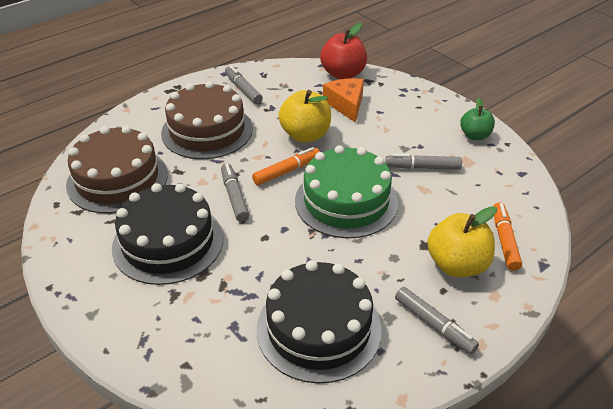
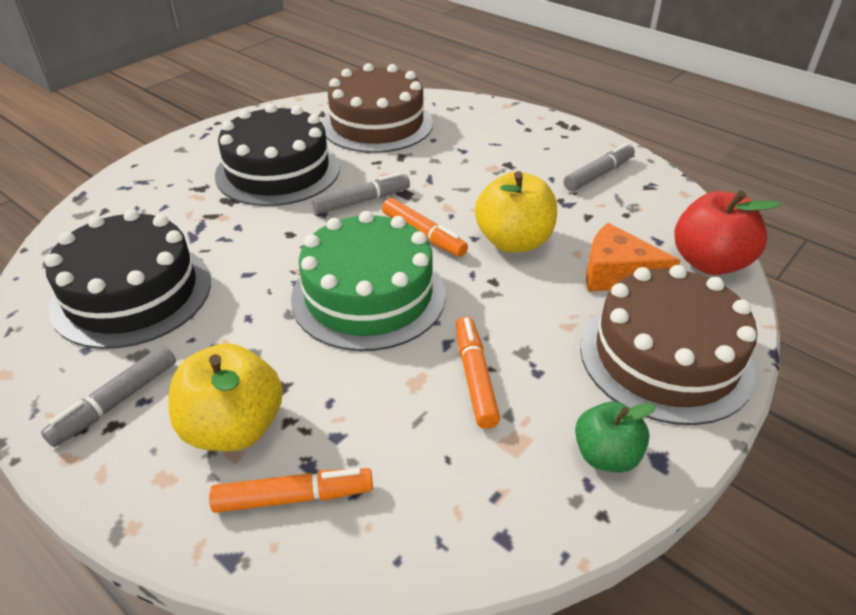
camera: 80 degrees right, 0 degrees up
(207, 131) = (488, 162): brown cake -> brown cake (665, 357)
(346, 104) = (617, 274): orange cheese -> orange cheese turned 135 degrees counterclockwise
(422, 167) = (475, 377): grey marker -> orange marker

